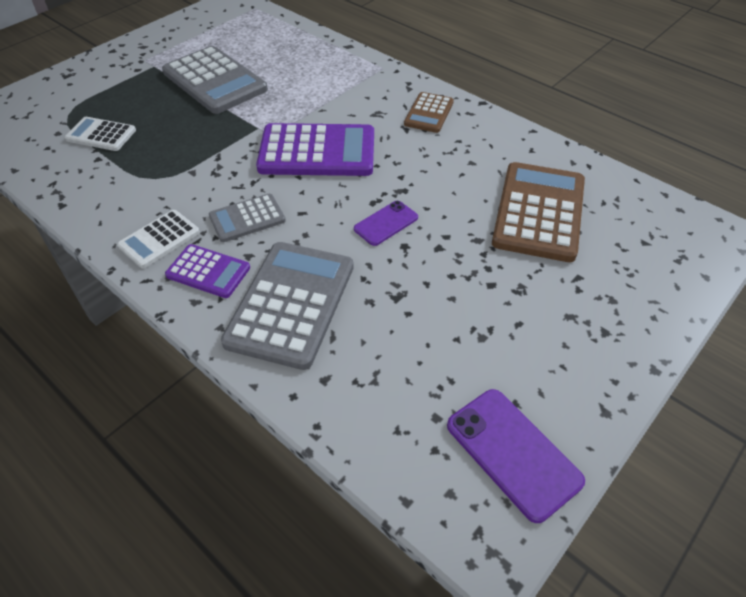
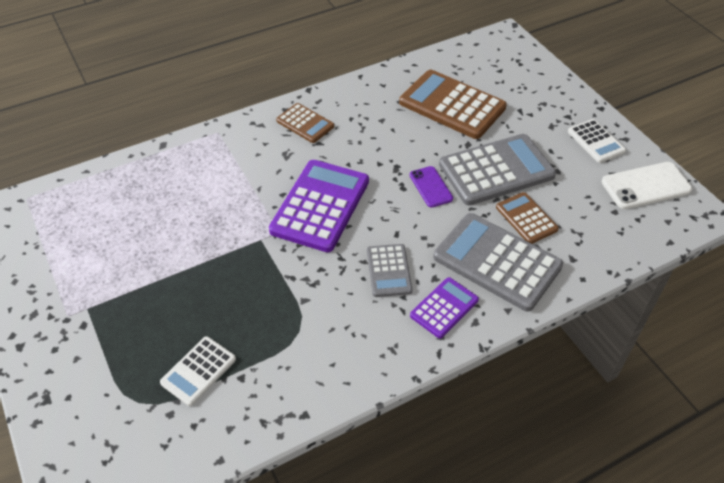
camera: 70 degrees left, 0 degrees up
(159, 239) = (390, 337): white calculator -> white calculator (595, 141)
(214, 81) = (156, 258): grey calculator -> grey calculator (496, 170)
(376, 319) = (526, 218): none -> brown calculator
(513, 453) = (645, 186): purple phone -> white phone

